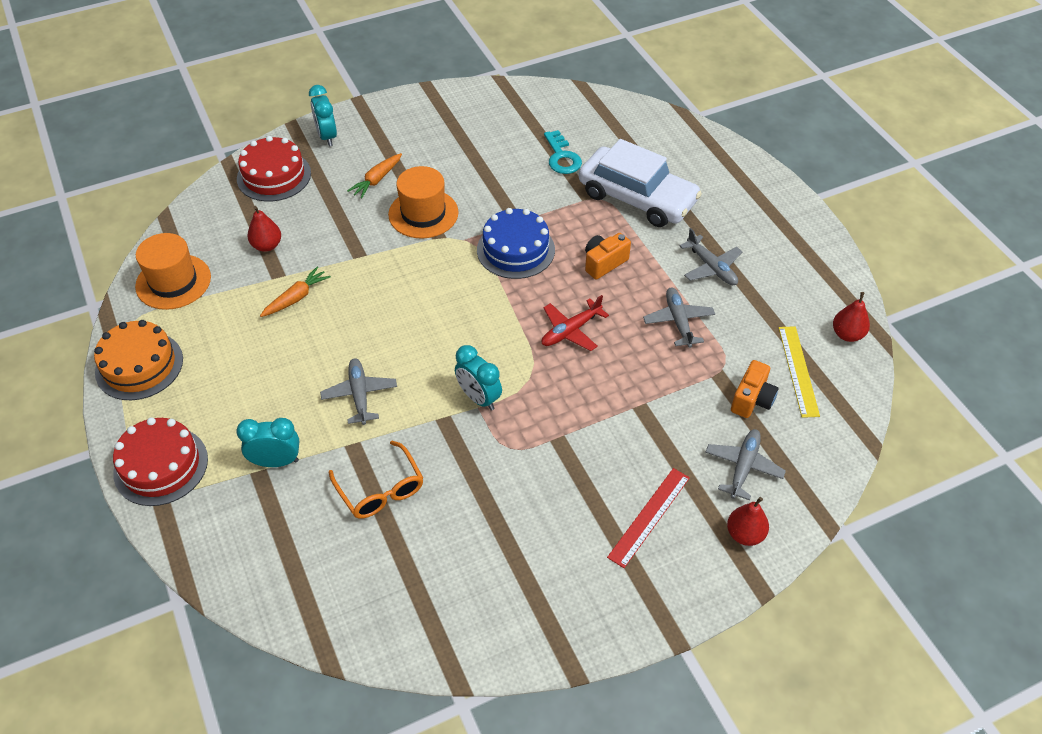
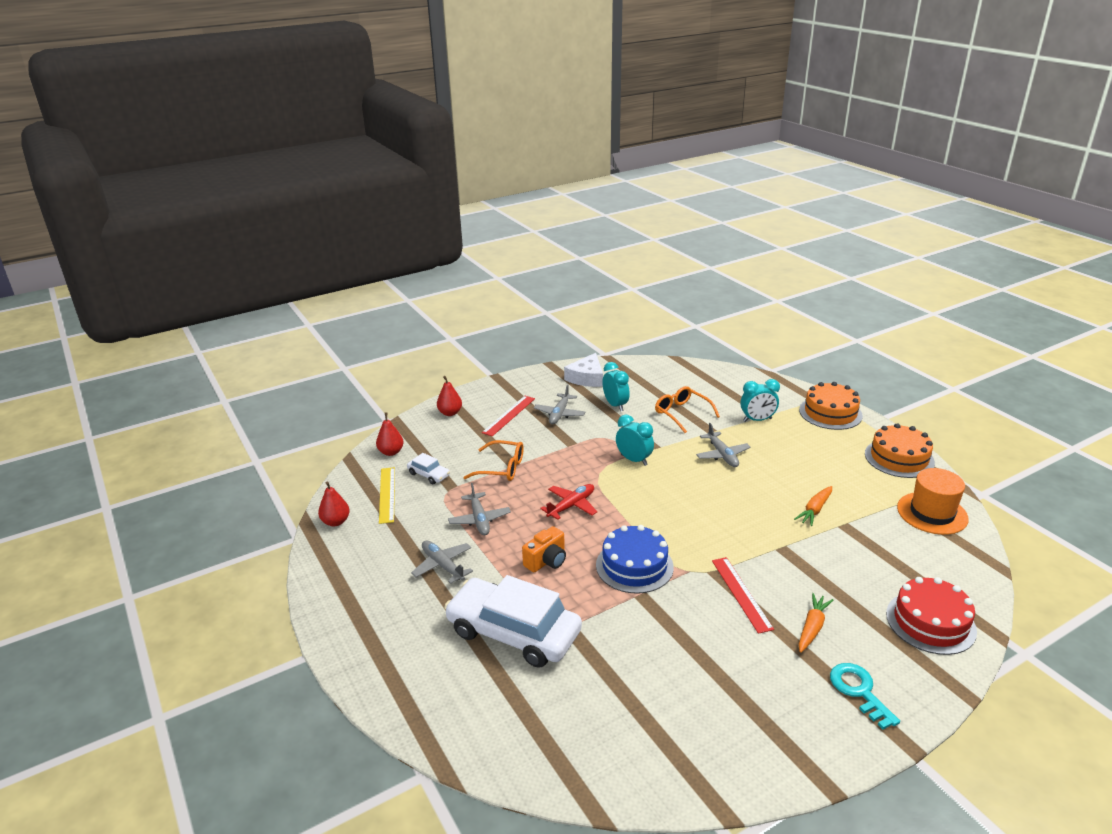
camera: 175 degrees right, 20 degrees down
(161, 466) = (830, 413): red cake -> orange cake
(267, 245) = (876, 549): red pear -> red pear (391, 452)
(327, 136) = (910, 681): turquoise clock -> turquoise clock (615, 405)
(423, 213) = (741, 594): orange hat -> red ruler
(511, 612) = (587, 378): none -> white cheese
(562, 157) = (606, 678): turquoise key -> turquoise key (859, 691)
(656, 401) = (501, 468): none -> orange glasses
(743, 467) = (444, 440): grey plane -> grey plane (559, 414)
(752, 399) = (429, 474): orange camera -> white car

